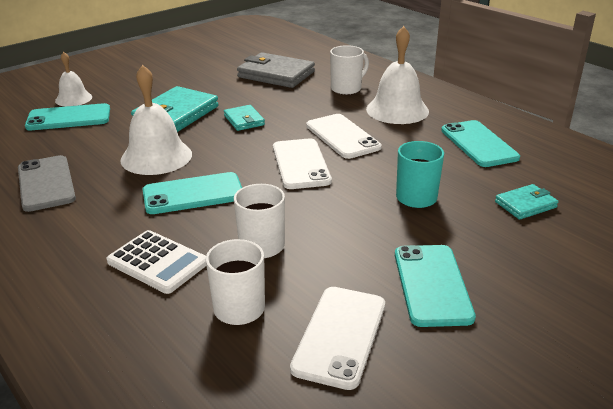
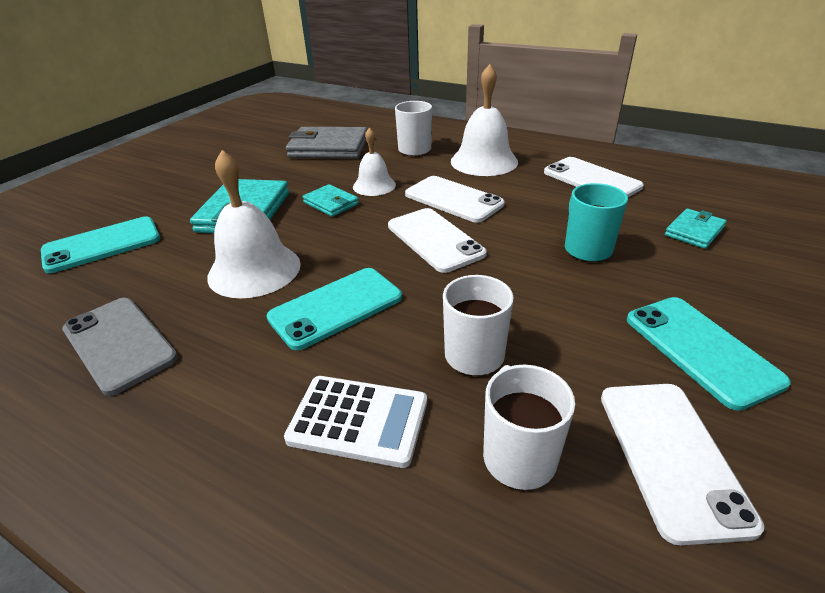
camera: 20 degrees left, 5 degrees up
(73, 99) = (95, 219): white bell -> white bell (374, 185)
(478, 144) = (591, 179): turquoise phone -> white phone

